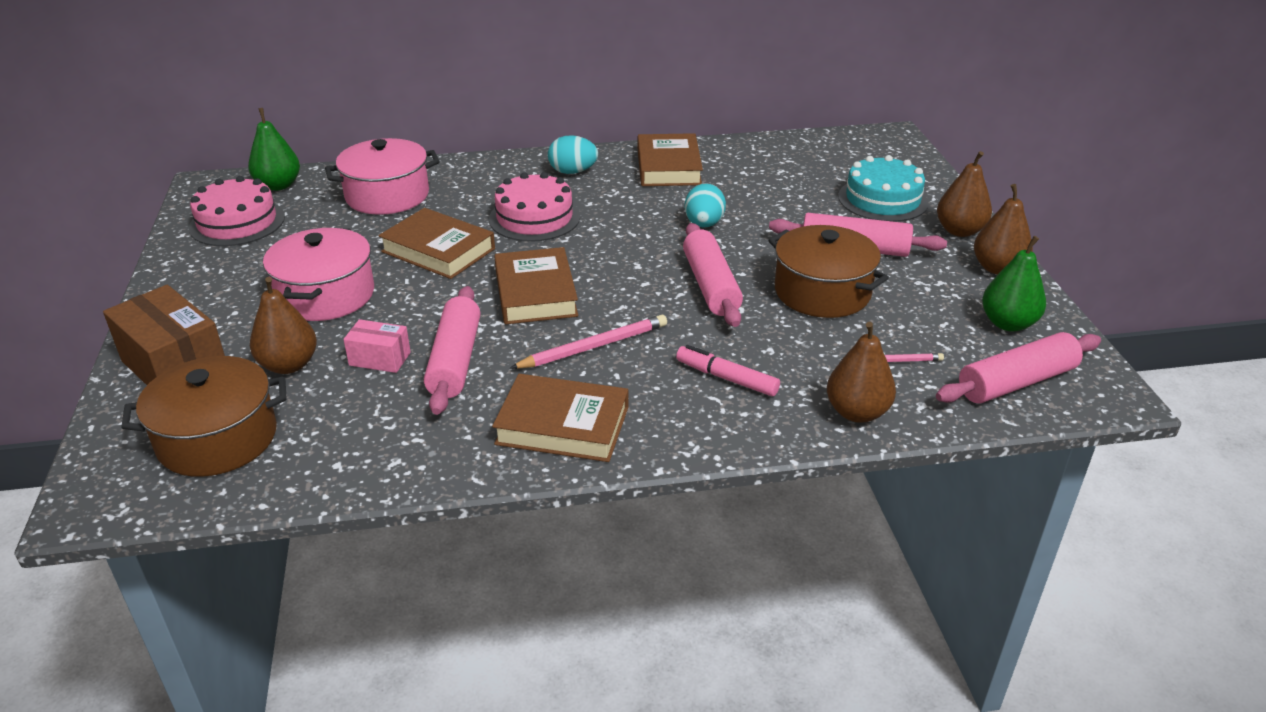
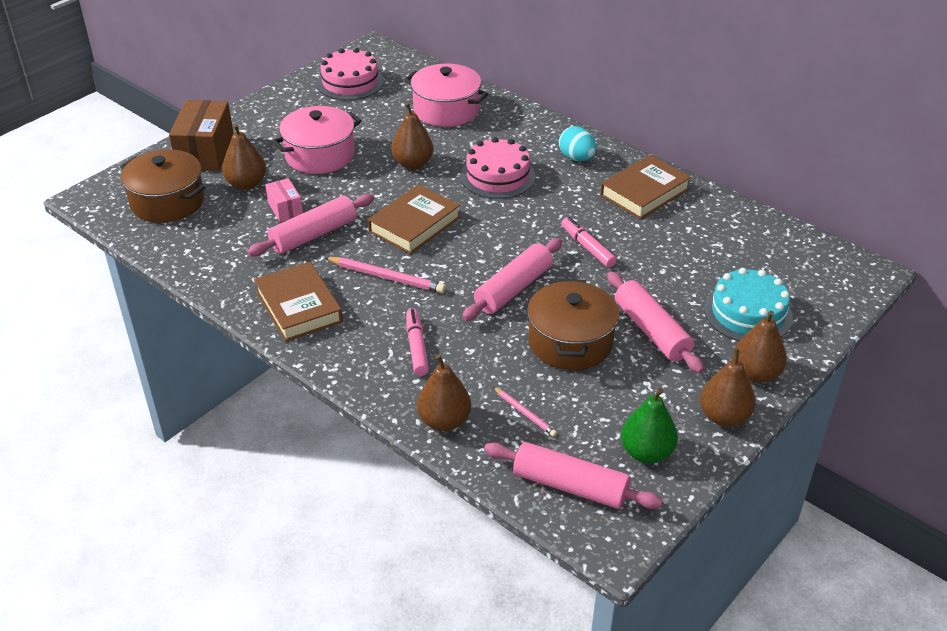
camera: 50 degrees right, 5 degrees up
(278, 185) = (404, 69): green pear -> none
(438, 250) = (413, 164): brown book -> brown pear
(704, 224) = (587, 247): turquoise egg -> pink marker

